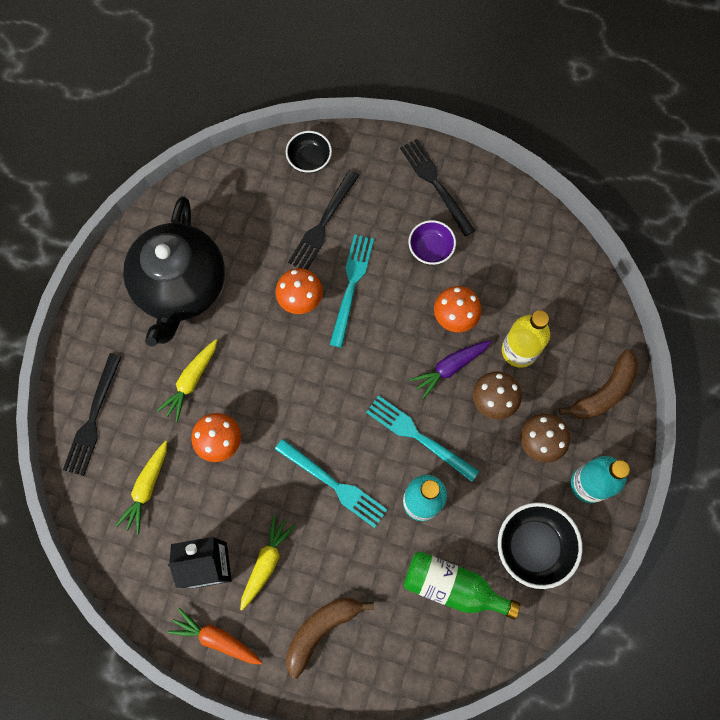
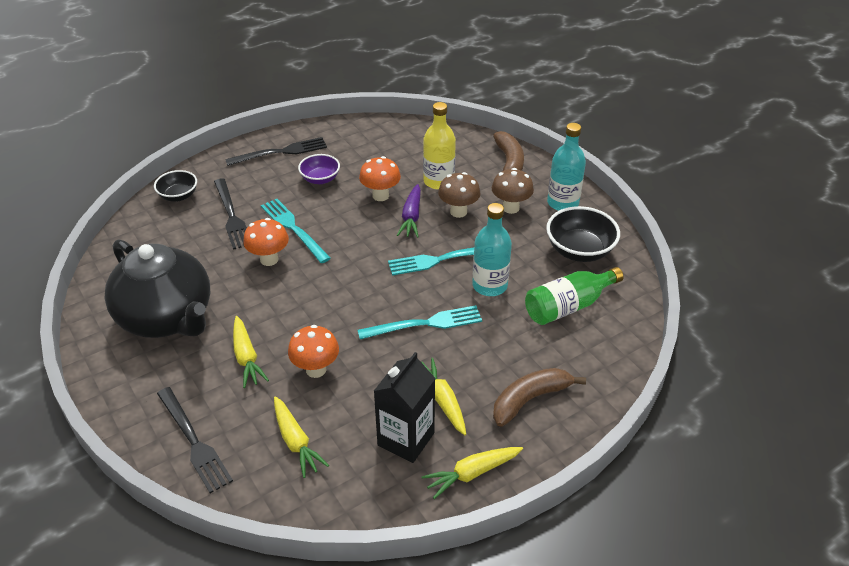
camera: 50 degrees left, 30 degrees down
(217, 639) = (472, 473): orange carrot -> yellow carrot
(321, 629) = (530, 399): brown banana -> brown banana turned 60 degrees clockwise
(435, 184) = (281, 152): black fork -> black fork turned 150 degrees clockwise

